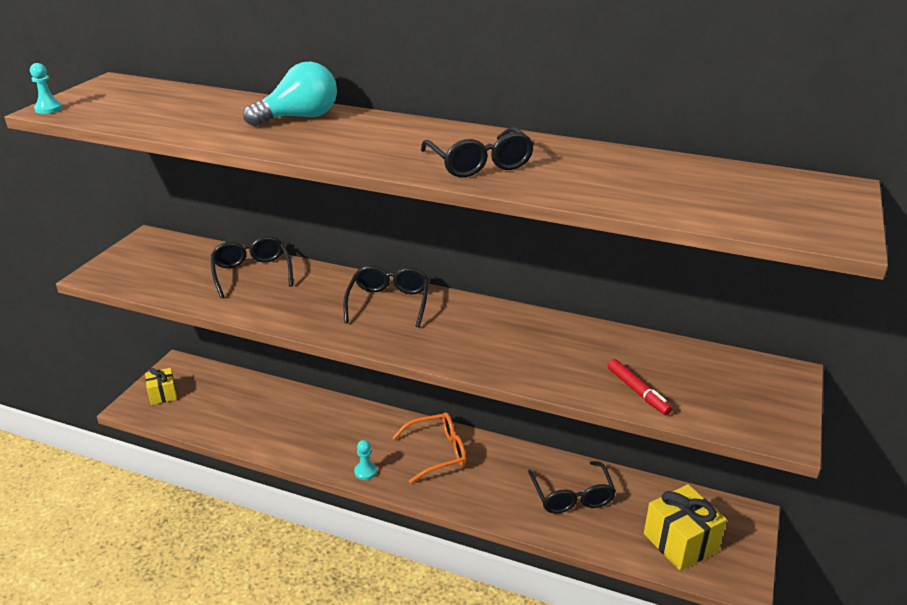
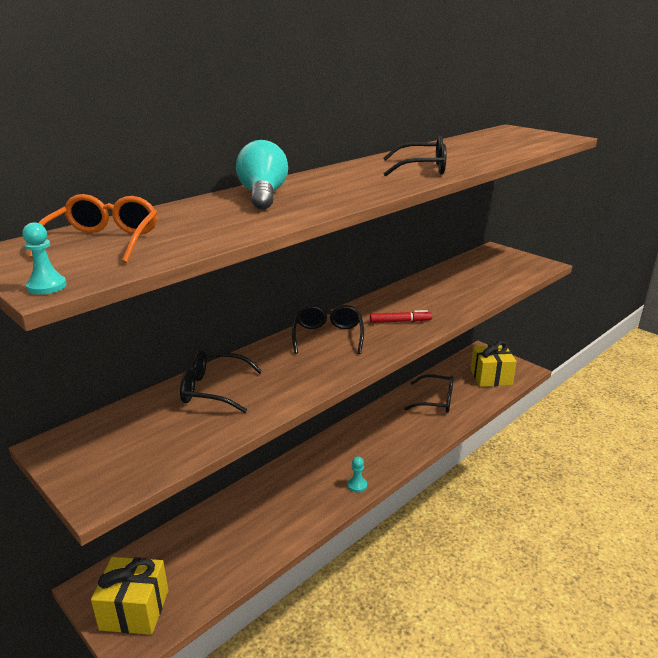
camera: 65 degrees left, 5 degrees down
(163, 394) = (134, 610): yellow gift -> yellow gift, size x1.68
(389, 302) = (328, 336): black glasses -> black glasses turned 60 degrees clockwise
(438, 452) = (359, 443): orange glasses -> orange glasses (103, 241)
(637, 391) = (491, 285): red marker -> red marker (400, 321)

